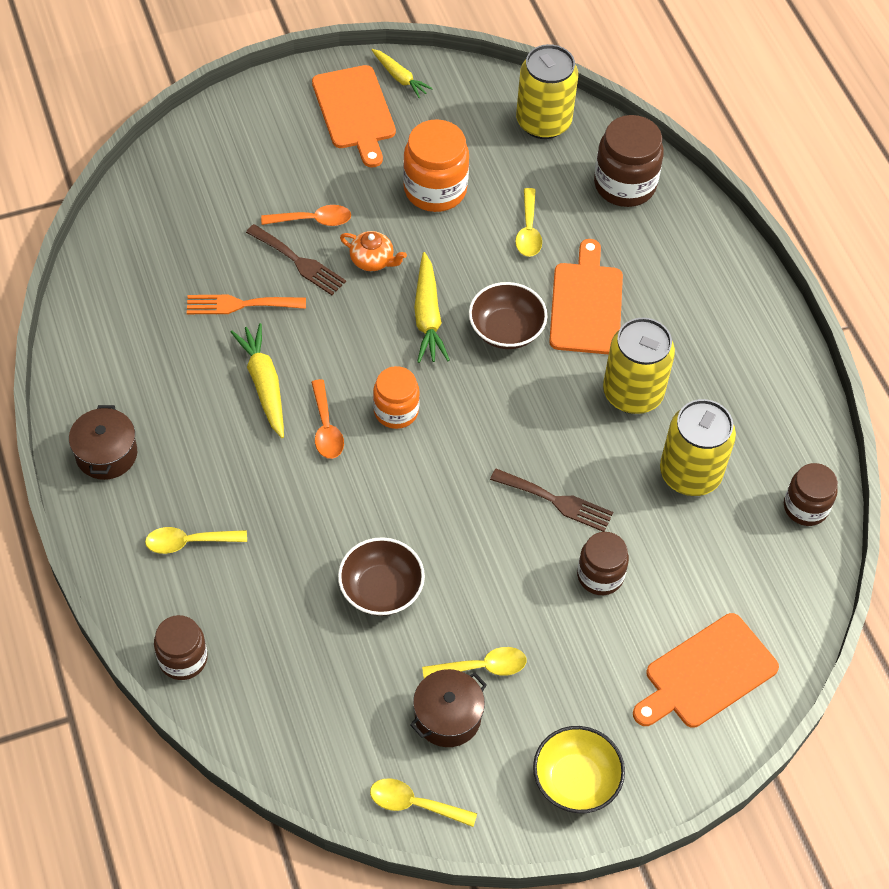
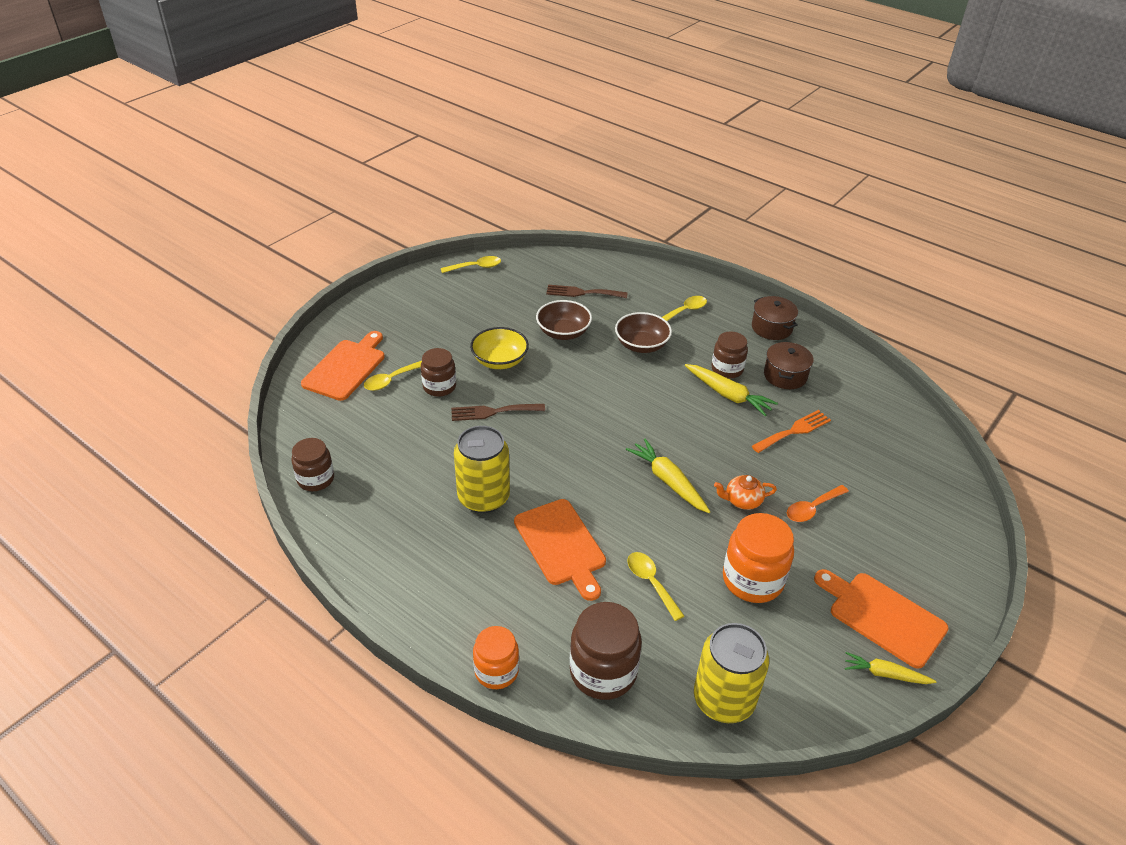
camera: 150 degrees right, 15 degrees down
(183, 659) = (636, 272): brown jar -> brown jar (727, 369)
(299, 262) = (789, 475): brown fork -> brown fork (582, 293)
(326, 428) = (668, 389): orange spoon -> none
(396, 411) = (635, 416): orange jar -> orange jar (496, 671)
(447, 717) = (484, 299): brown pot -> brown pot (785, 375)
(482, 667) = (480, 323): yellow spoon -> yellow spoon (391, 380)
(506, 330) = (606, 498): brown bowl -> brown bowl (641, 345)
(576, 780) = (398, 302): yellow bowl -> yellow bowl (500, 361)
(690, 473) = (411, 464): yellow can -> none

